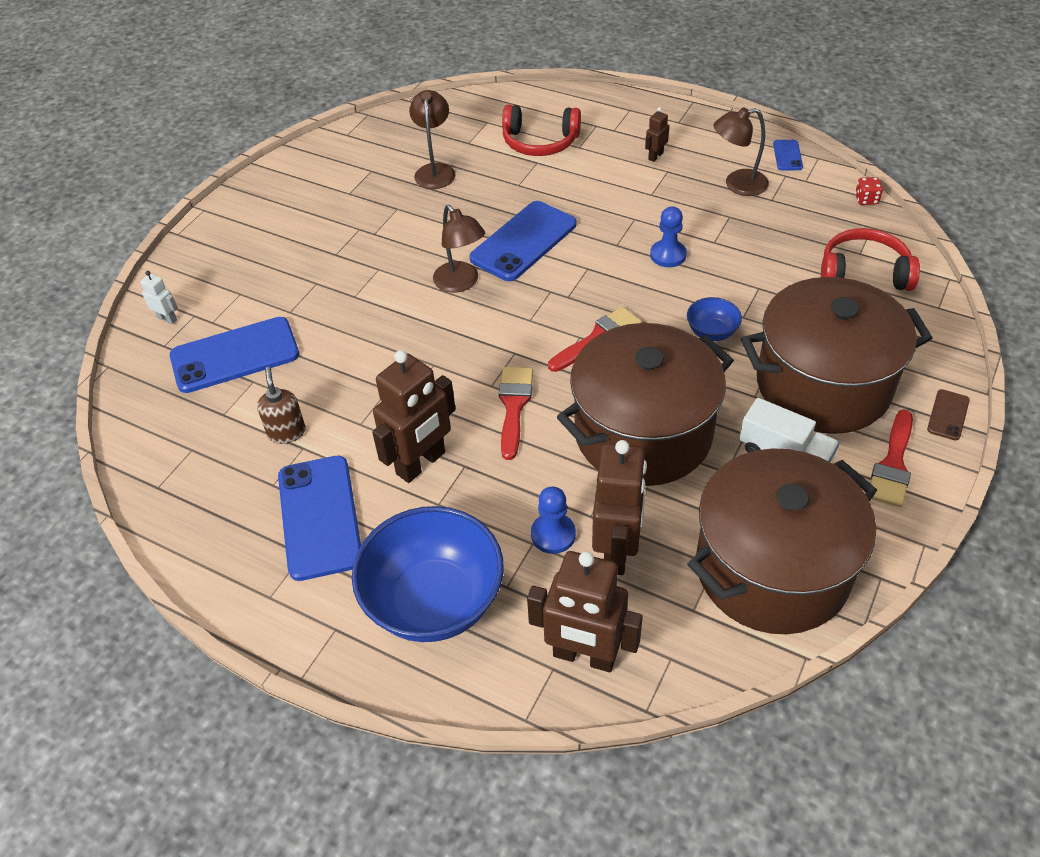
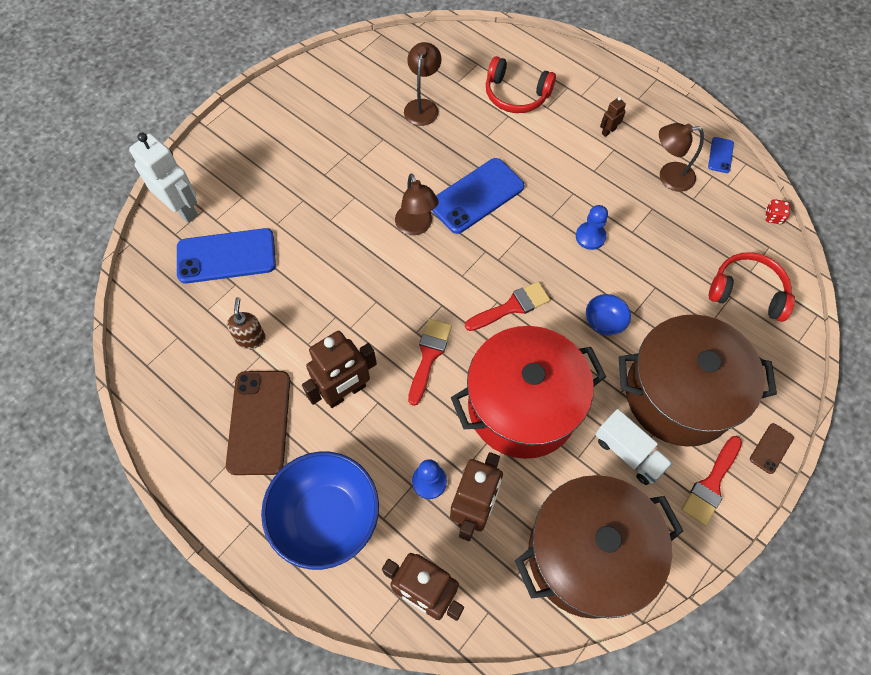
camera: 10 degrees right, 15 degrees up
(167, 318) = (182, 208): white robot -> white robot, size x2.21
(319, 517) = (259, 422): blue phone -> brown phone
(643, 433) = (522, 406): brown pot -> red pot

